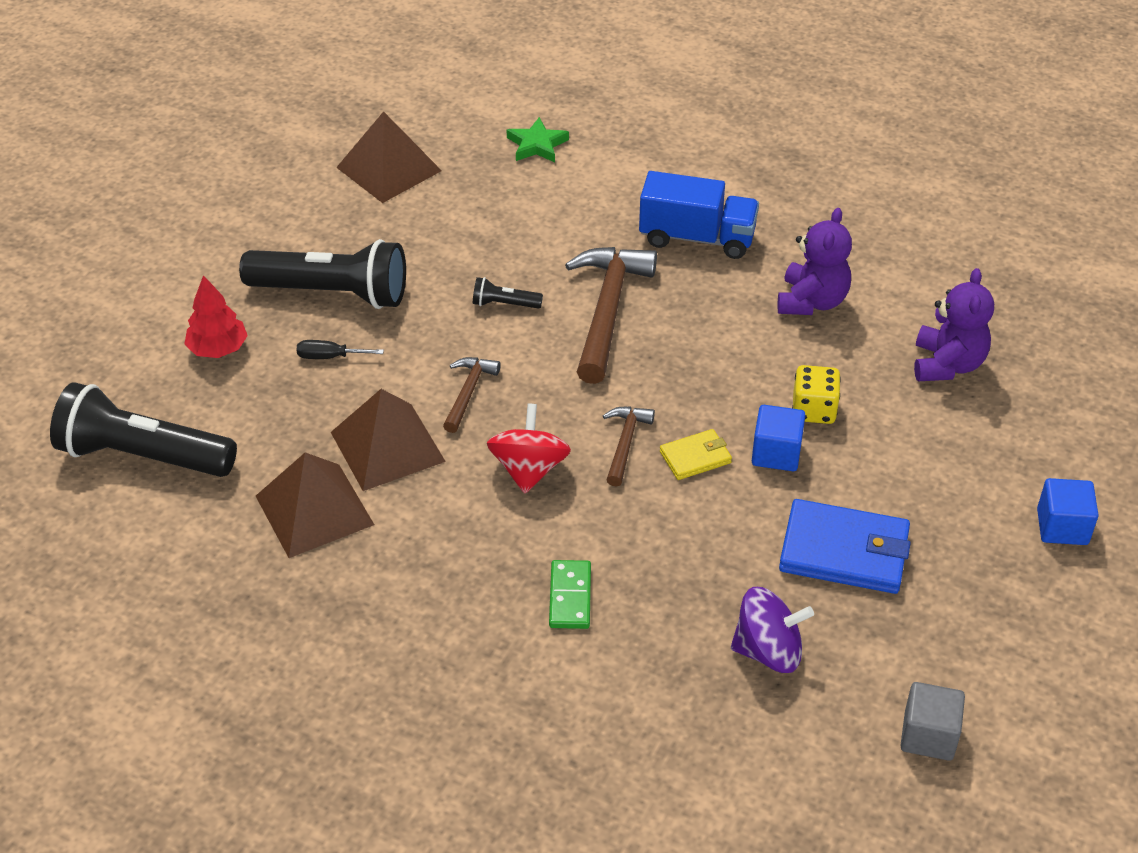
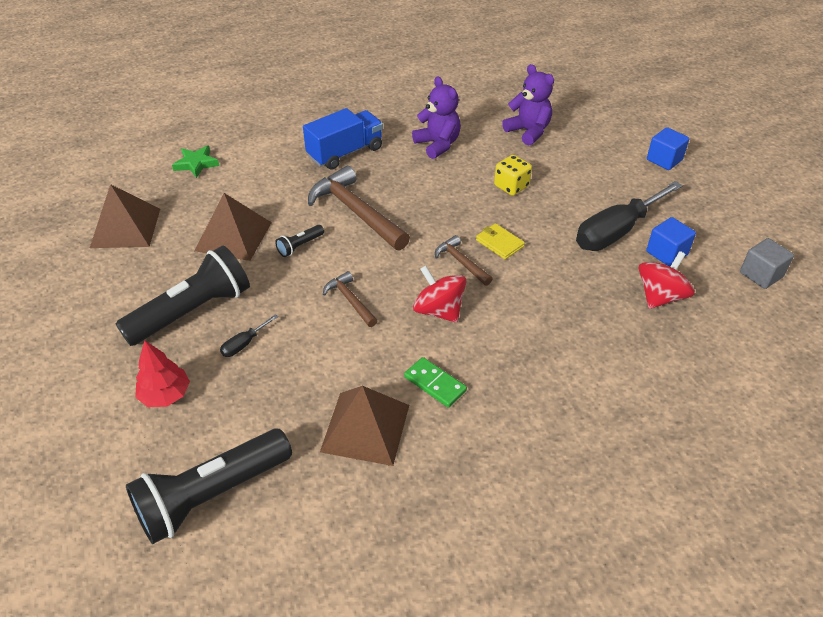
camera: 50 degrees left, 0 degrees up
(387, 447) = (351, 361): brown pyramid -> brown pyramid (233, 236)
(570, 597) = (553, 350): green domino -> green domino (435, 384)
(695, 457) = (499, 243): yellow wallet -> yellow wallet turned 60 degrees counterclockwise
(768, 651) = (660, 296): purple spinning top -> red spinning top
(776, 453) = (527, 215): blue cube -> blue cube (666, 253)
(844, 551) = (616, 231): blue wallet -> black screwdriver

